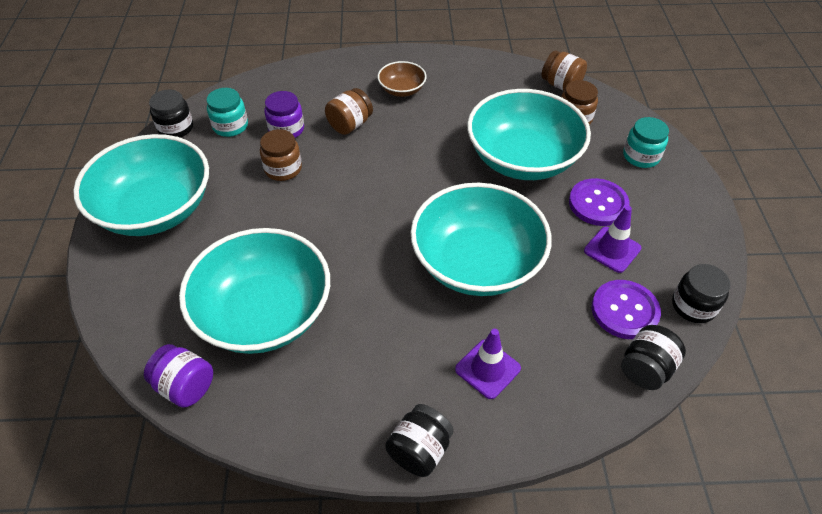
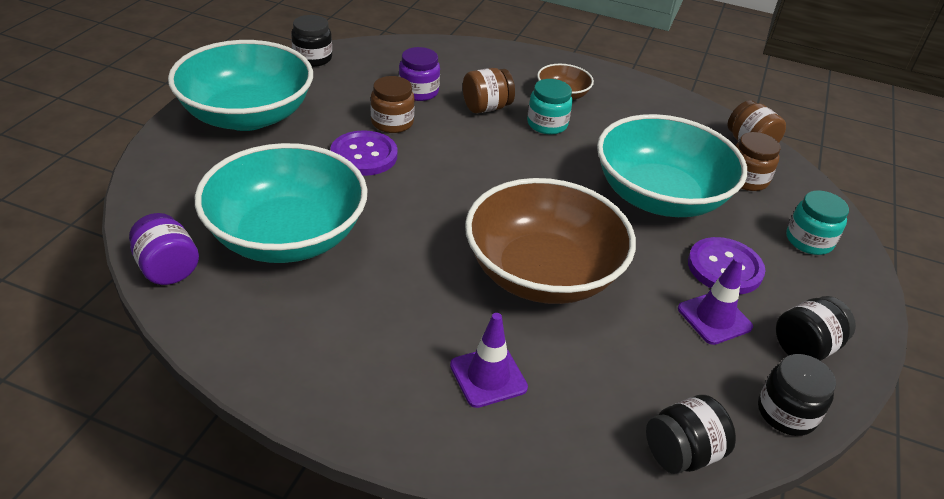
camera: 20 degrees right, 10 degrees down
(230, 126) = (365, 72): turquoise jar -> turquoise jar (547, 124)
(419, 450) = (359, 422): black jar -> black jar (805, 347)
(477, 263) = (542, 273): turquoise bowl -> brown bowl
(624, 310) = (692, 384): purple button -> purple button (364, 155)

